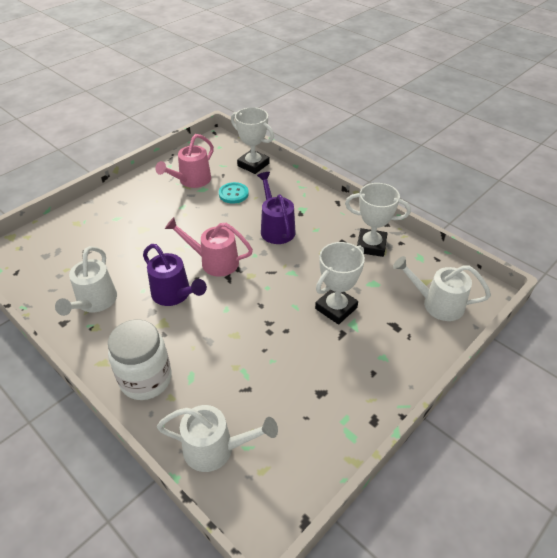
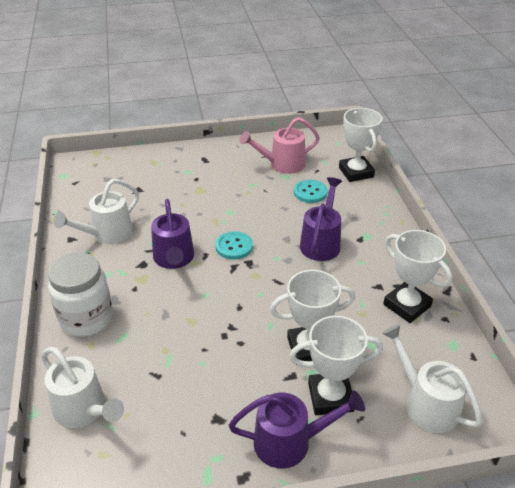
camera: 35 degrees right, 5 degrees down
(213, 262) = (234, 246): pink watering can -> turquoise button
(379, 333) = (330, 397): none -> white trophy
(382, 377) = (291, 442): none -> purple watering can

